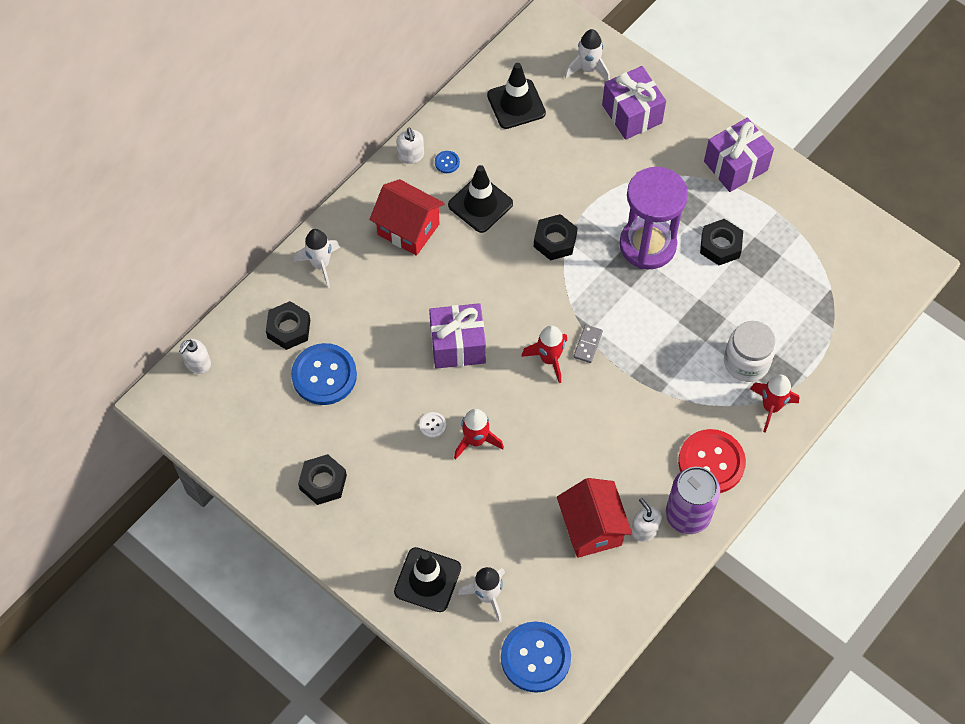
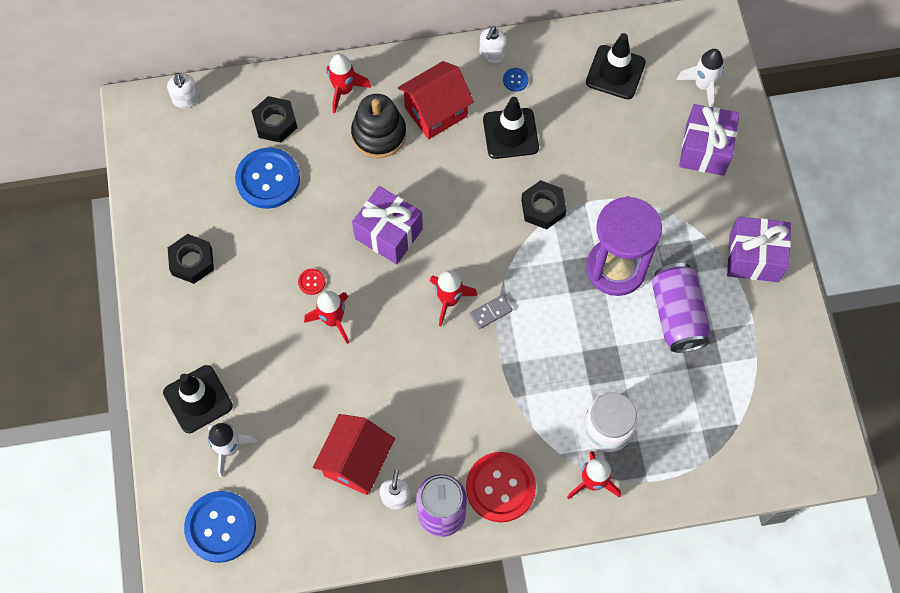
camera: 40 degrees right, 5 degrees up
(197, 363) = (186, 99): white soap dispenser -> white soap dispenser turned 90 degrees counterclockwise
(320, 265) = (344, 90): white rocket -> red rocket
(380, 277) = (379, 134): none -> black stacking toy
(408, 229) = (436, 112): red house -> red house turned 75 degrees clockwise
(432, 425) = (311, 282): white button -> red button
(720, 245) = (677, 315): black nut -> purple can

